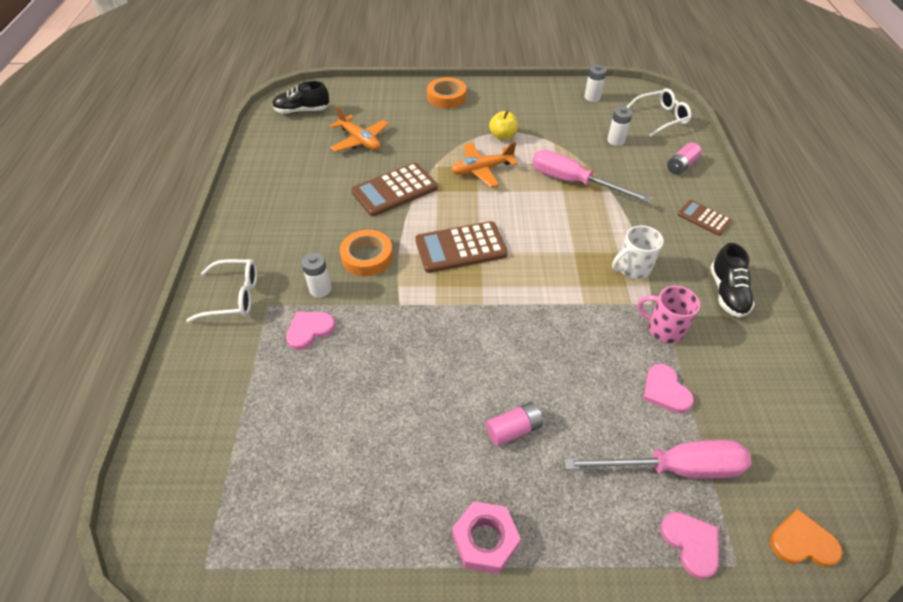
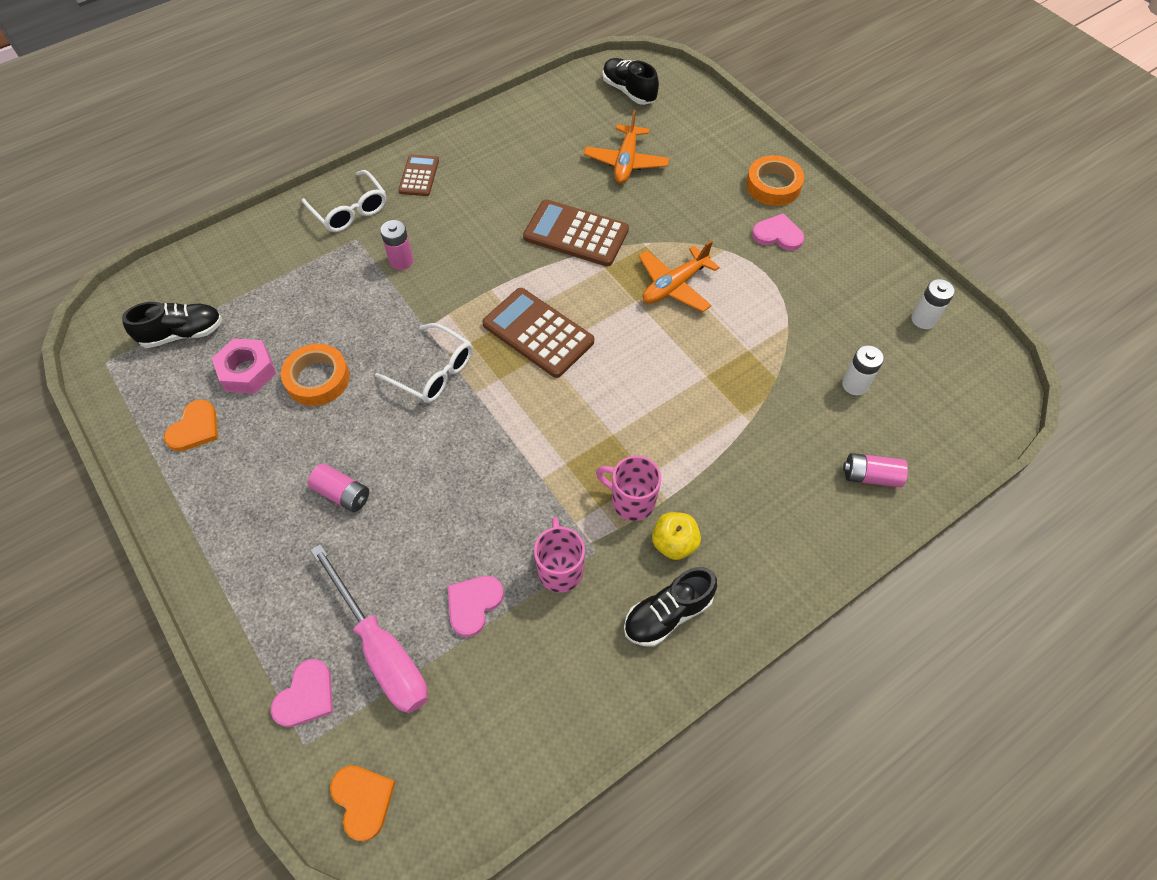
camera: 55 degrees right, 10 degrees up
(238, 479) = (182, 333): none -> black shoe
(309, 330) = (350, 283): pink heart -> pink heart (778, 235)
(320, 289) = (401, 261): white battery -> pink battery
(358, 515) = (195, 428): none -> orange heart
(367, 257) = (466, 269): orange tape -> orange tape (317, 379)
(482, 170) = (674, 286): orange plane -> orange plane turned 75 degrees counterclockwise
(485, 541) = (220, 529): pink nut -> pink nut (247, 371)
(503, 136) = (752, 273): yellow apple -> yellow apple (674, 543)
(573, 182) = (731, 379): pink screwdriver -> none
(632, 269) = (631, 501): white mug -> pink mug
(660, 118) = (956, 412): white glasses -> white glasses (433, 372)
(704, 218) = (785, 541): brown calculator -> brown calculator (419, 176)

